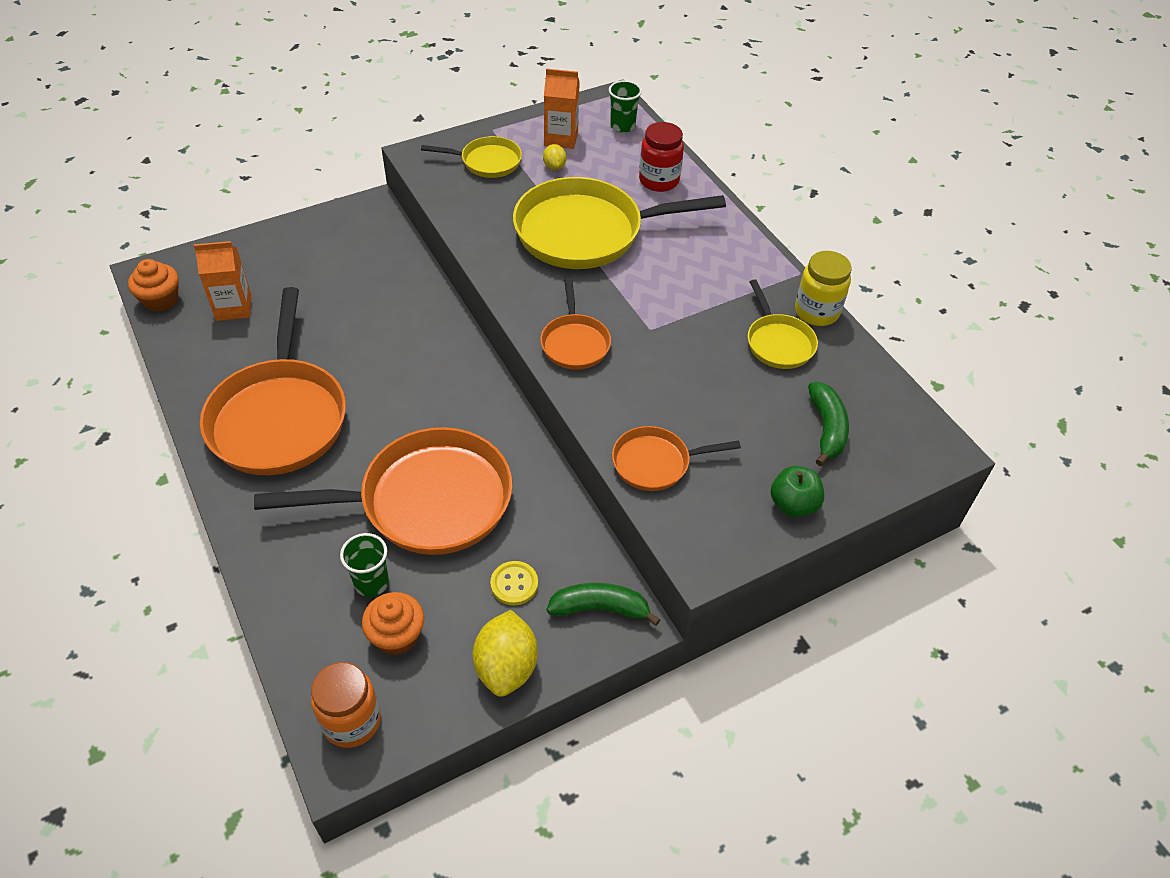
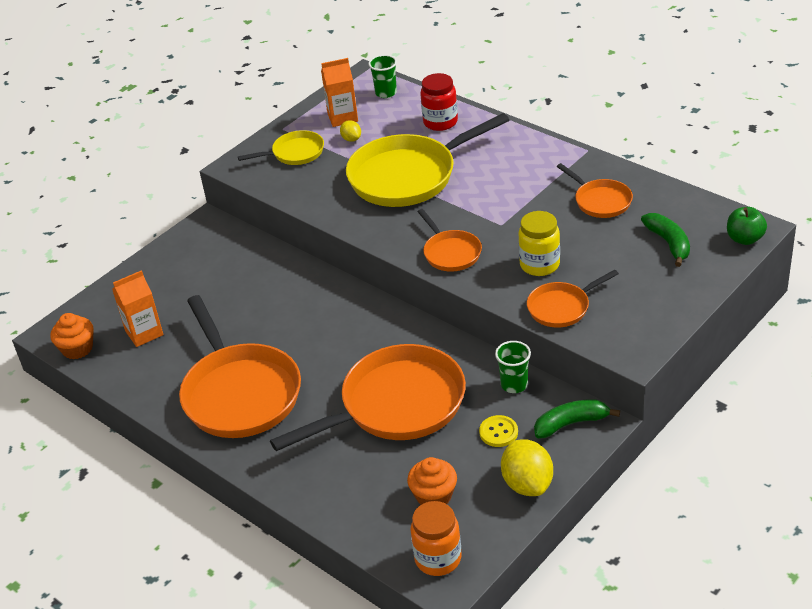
camera: 15 degrees left, 10 degrees down
(371, 583) = (391, 471): green cup -> green cup (514, 385)
(778, 342) = (600, 201): yellow pan -> orange pan
(793, 504) = (674, 298): green apple -> green apple (744, 239)
(816, 312) = (615, 171): yellow jar -> yellow jar (539, 265)

